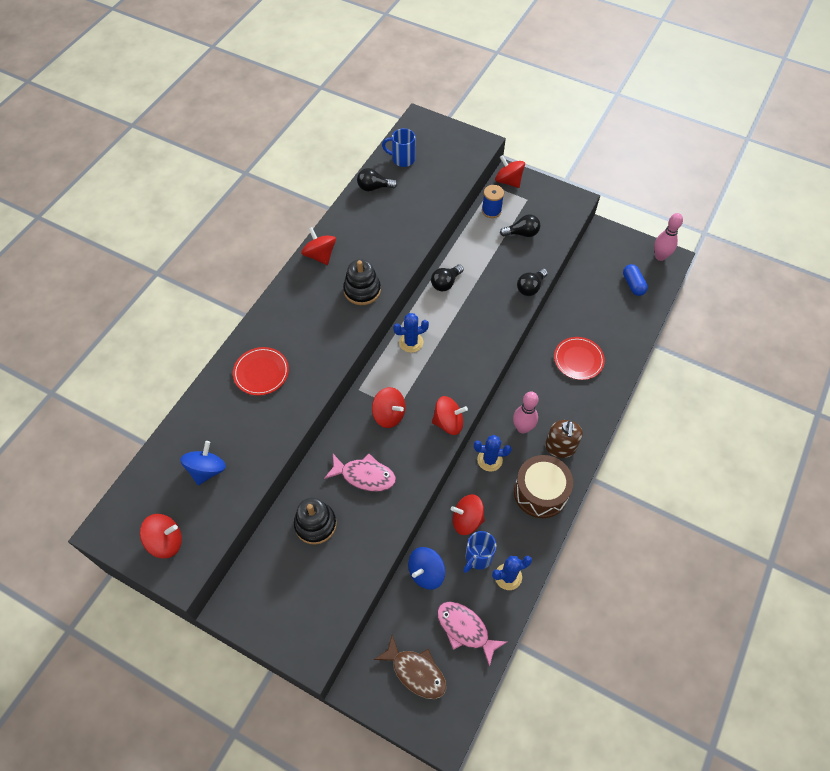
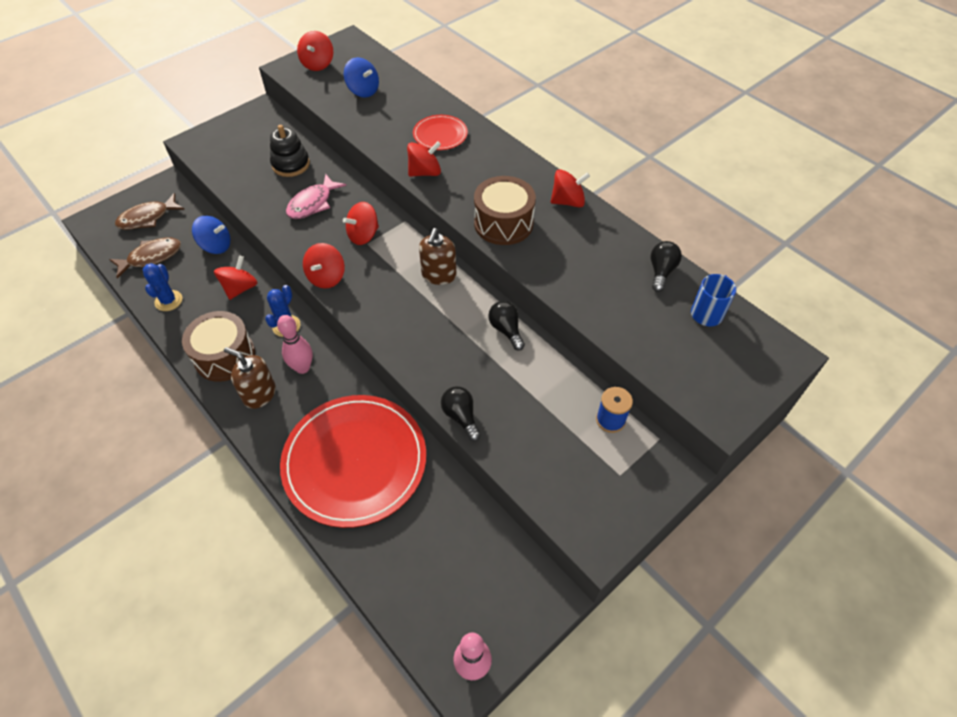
camera: 110 degrees right, 5 degrees down
(362, 290) = (503, 223): black stacking toy -> brown drum
(411, 342) = (439, 275): blue cactus -> brown soap dispenser
(426, 573) = (216, 246): blue spinning top -> blue spinning top turned 120 degrees clockwise
(465, 629) = (151, 257): pink fish -> brown fish
(478, 557) = (201, 285): blue mug -> none
(508, 181) = (664, 463): red spinning top -> red spinning top (425, 172)
(522, 233) = (556, 442): black light bulb -> none
(578, 359) = (355, 461): red plate -> red plate, size x2.12
(633, 284) = (437, 592): blue capsule -> none

